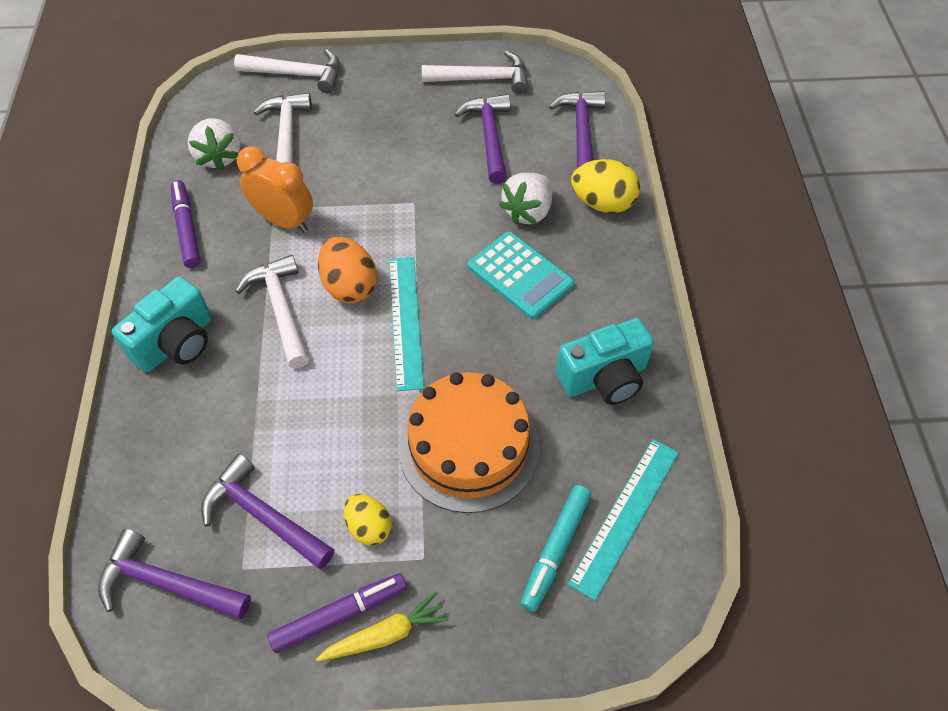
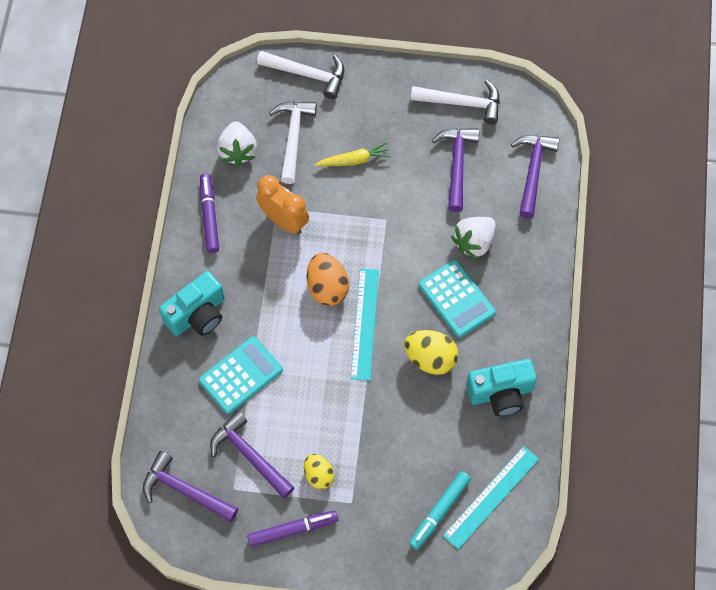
camera: 10 degrees right, 10 degrees up
(242, 409) = (240, 375): none -> turquoise calculator
(280, 309) = (274, 299): white hammer -> none
(385, 634) = (320, 547): yellow carrot -> yellow carrot (354, 160)
(468, 447) = (394, 429): orange cake -> none
(602, 203) = (534, 244): yellow egg -> yellow egg (430, 359)

